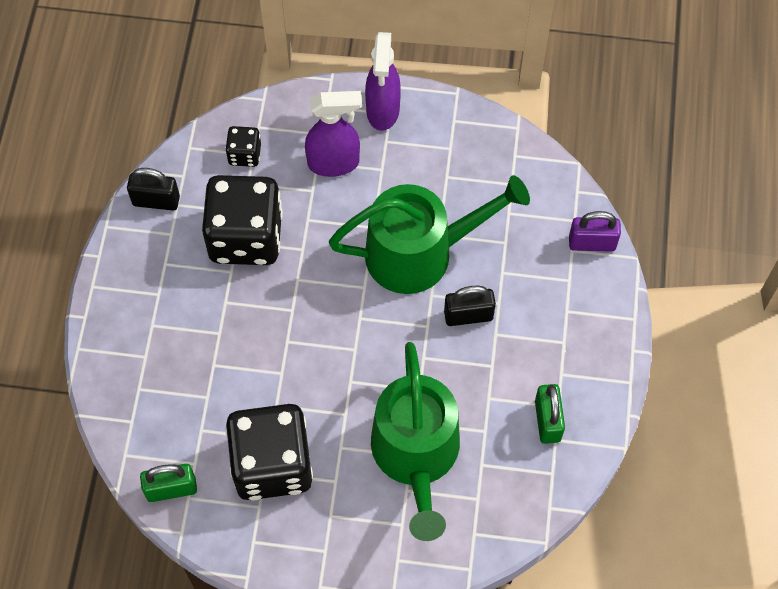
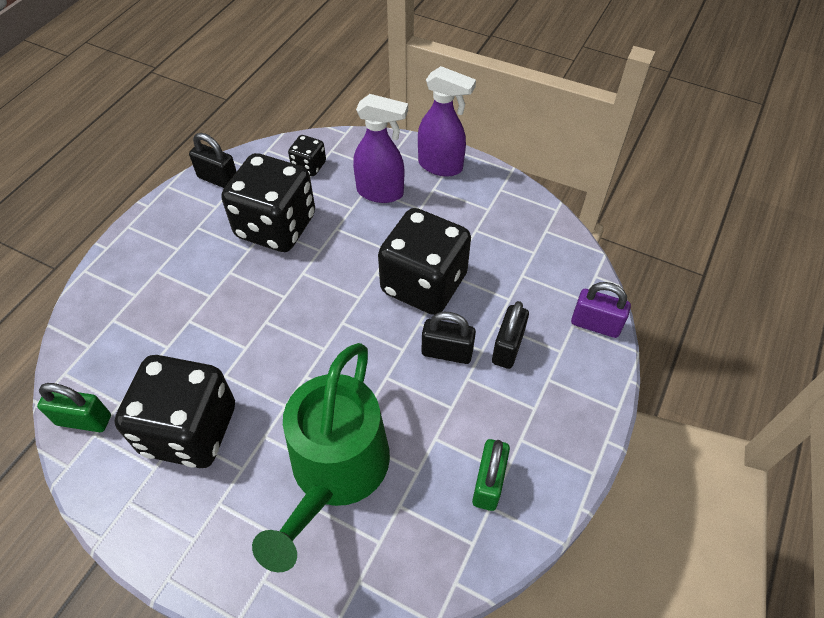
camera: 20 degrees right, 10 degrees down
(383, 111) = (441, 166): purple spray bottle -> purple spray bottle turned 90 degrees counterclockwise
(419, 253) = (424, 284): green watering can -> black dice
(521, 292) = (507, 347): none -> black padlock

